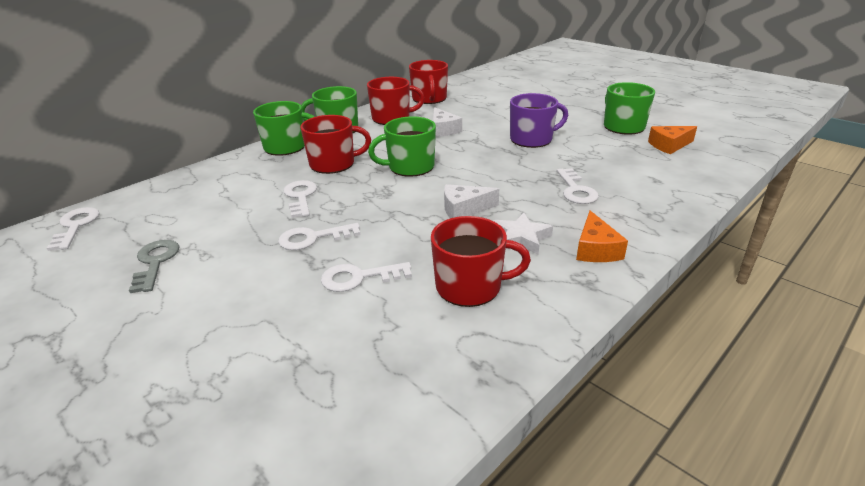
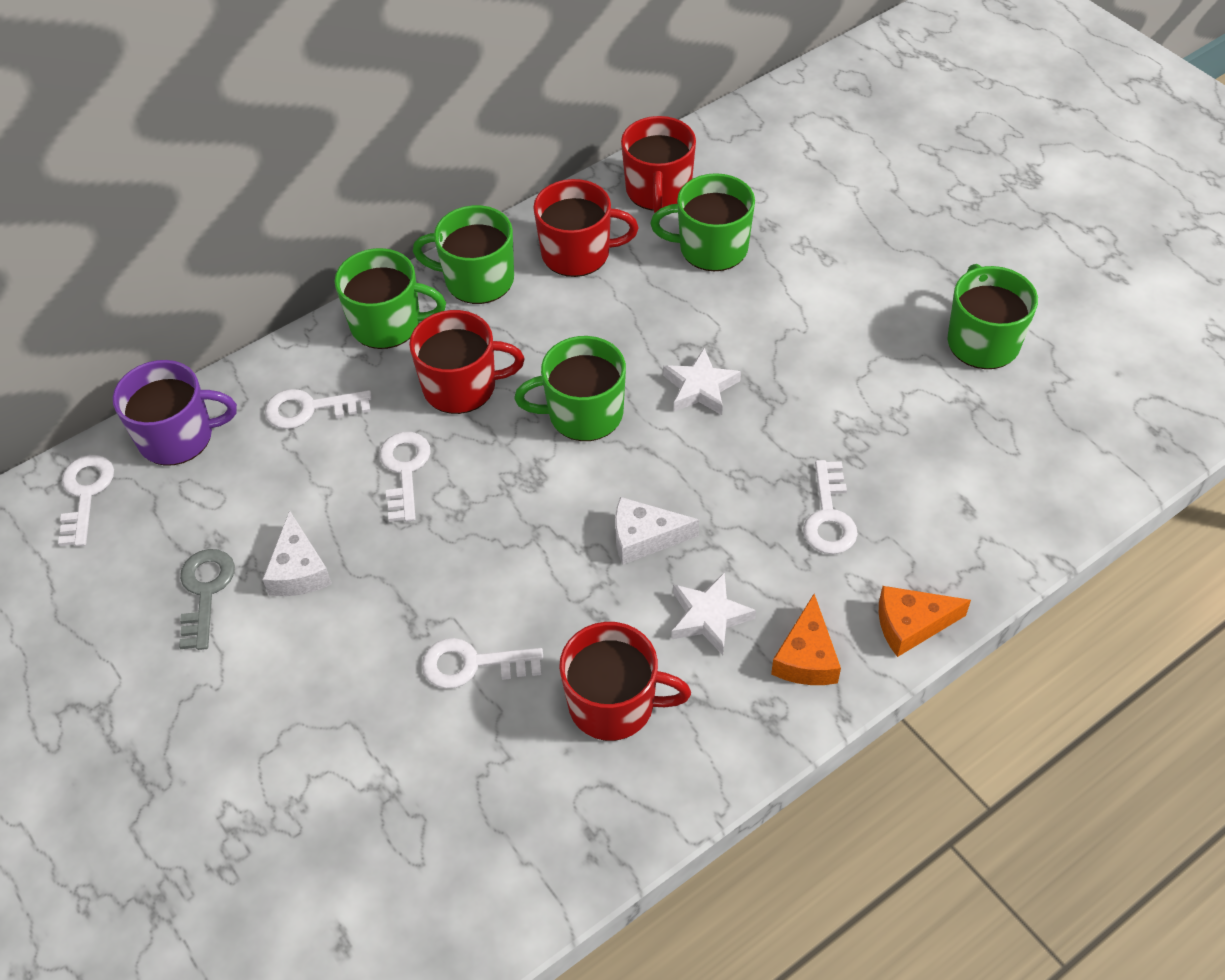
camera: 10 degrees right, 20 degrees up
(313, 238) = (418, 572): white key -> white key (310, 409)
(443, 130) = (661, 306): white cheese -> white cheese (298, 570)
(463, 112) = (711, 248): none -> green mug
(476, 153) = (700, 388): none -> white star
(532, 139) = (807, 360): purple mug -> purple mug (178, 437)
(669, 145) = (1036, 413): orange cheese -> orange cheese (911, 625)

